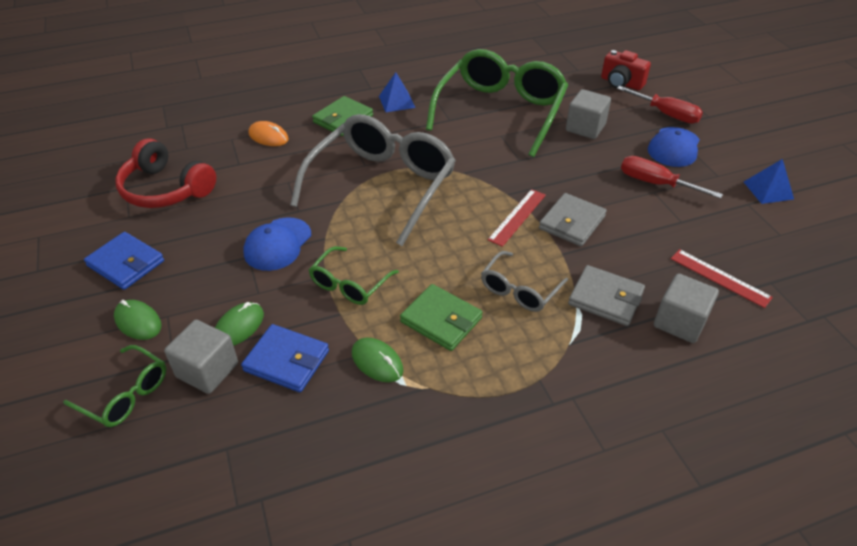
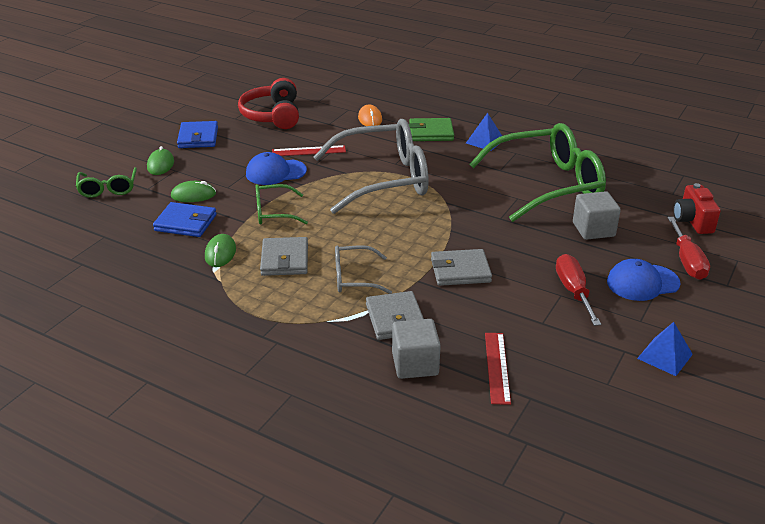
camera: 50 degrees right, 10 degrees down
(207, 370) = (150, 202): grey cube -> none
(286, 361) = (185, 223): blue wallet -> blue wallet turned 60 degrees counterclockwise
(441, 320) = (284, 260): green wallet -> grey wallet
(517, 217) = (431, 245): red ruler -> red ruler (309, 151)

